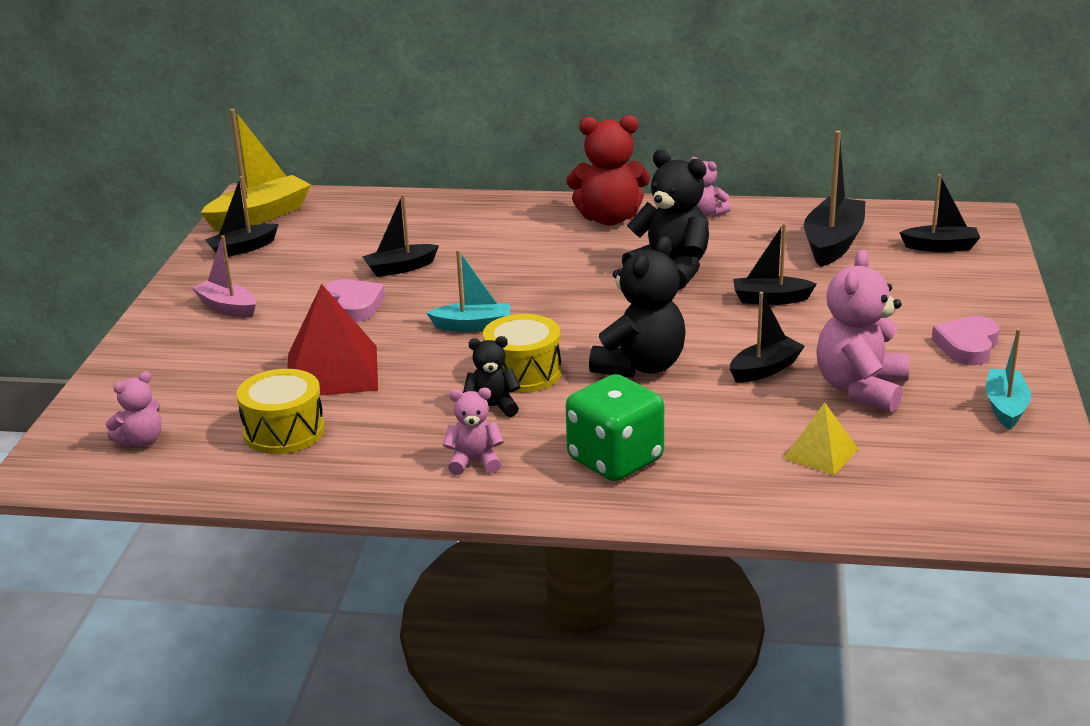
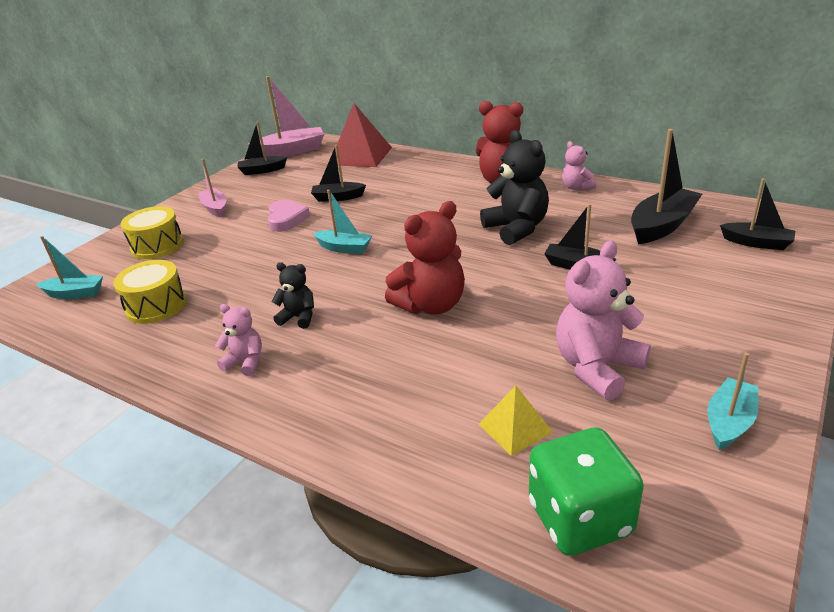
camera: 25 degrees right, 5 degrees up
(141, 441) = (75, 294): pink teddy bear -> turquoise boat
(260, 216) = (291, 151): yellow boat -> pink boat
(331, 371) = (227, 265): red pyramid -> red pyramid (360, 156)
(523, 373) = (344, 293): yellow drum -> yellow drum (157, 246)
(615, 460) = (343, 388): green dice -> green dice (580, 518)
(640, 366) = (431, 305): black teddy bear -> red teddy bear
(765, 369) = (527, 329): black boat -> none
(967, 346) = (727, 344): pink heart -> none

